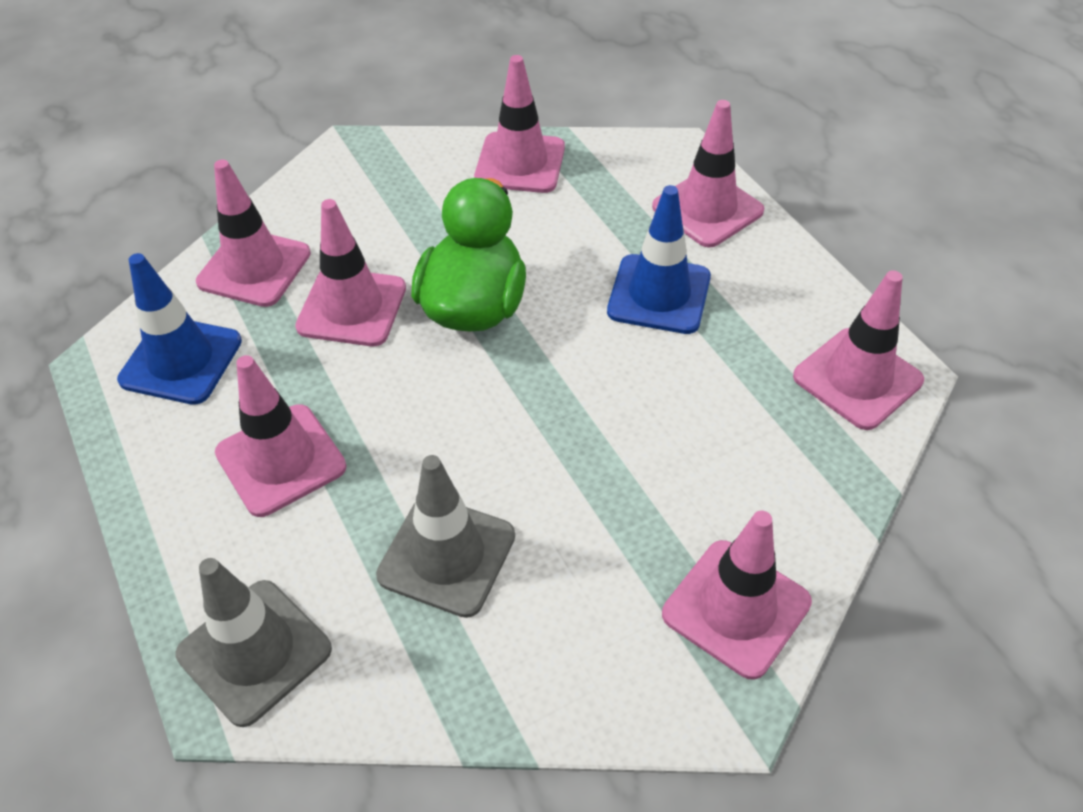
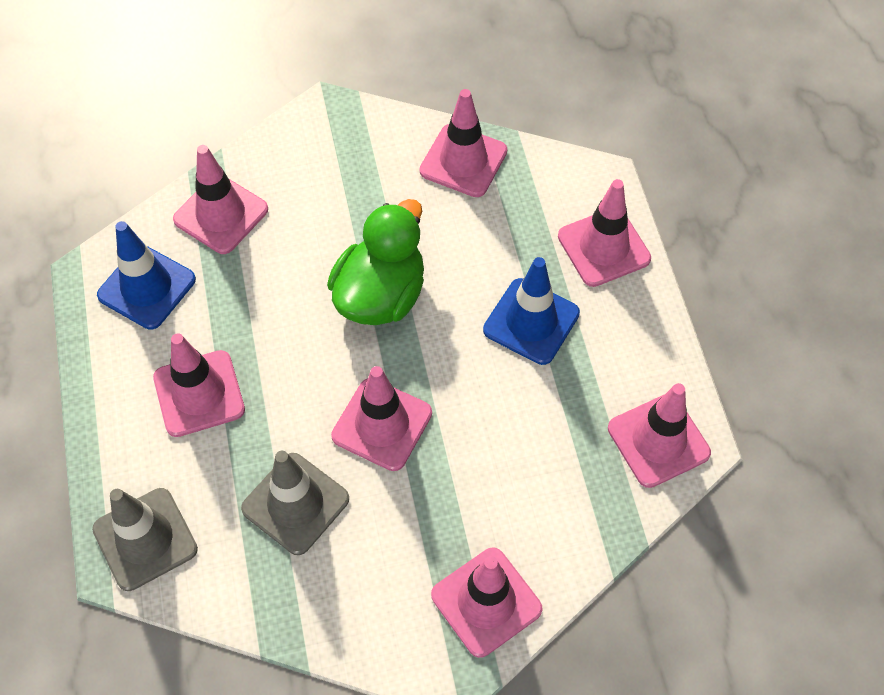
camera: 15 degrees right, 10 degrees up
(352, 307) = (286, 272): pink traffic cone -> pink traffic cone (382, 424)

